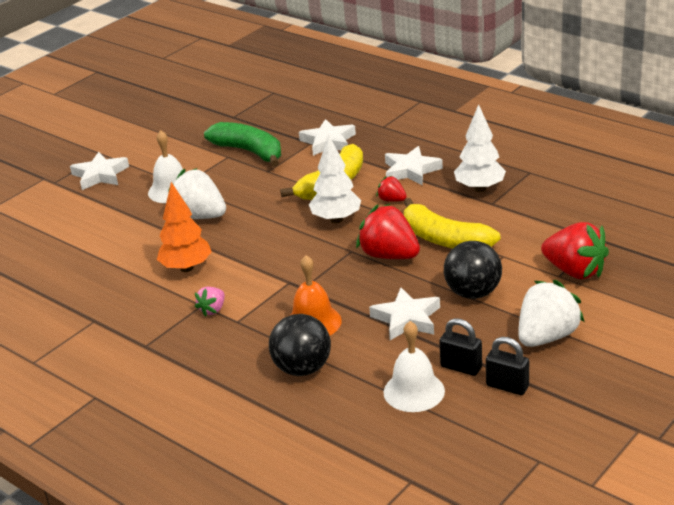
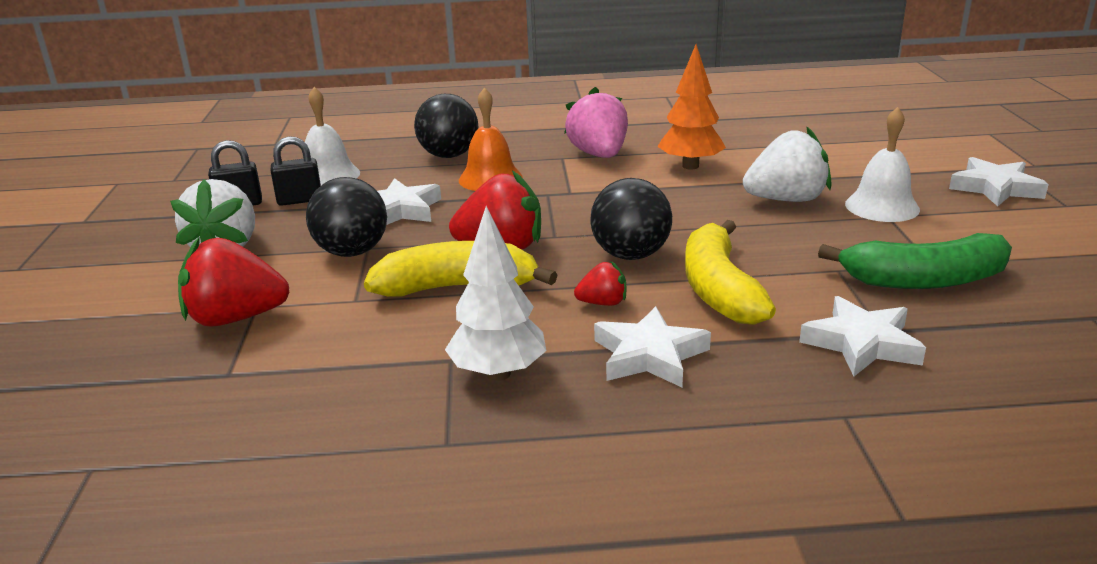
camera: 135 degrees right, 5 degrees down
(213, 310) = (599, 155): pink strawberry -> pink strawberry, size x1.97
(336, 219) = (630, 255): white tree -> black ball

